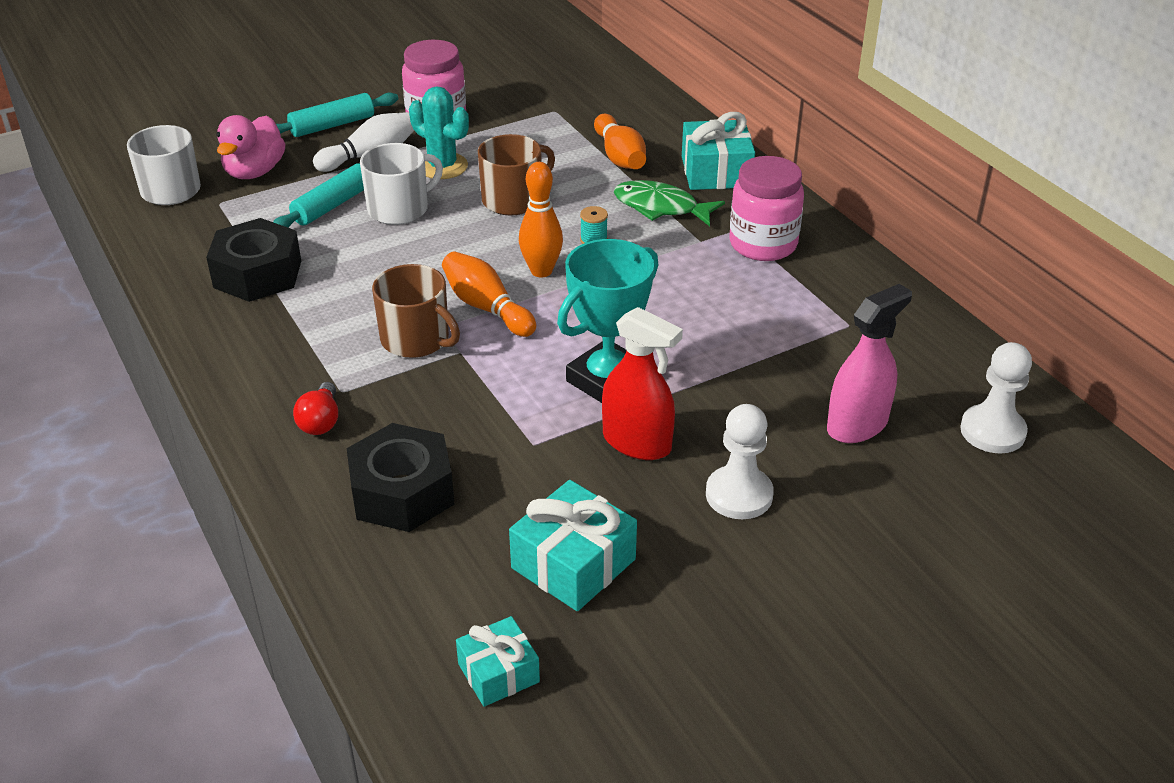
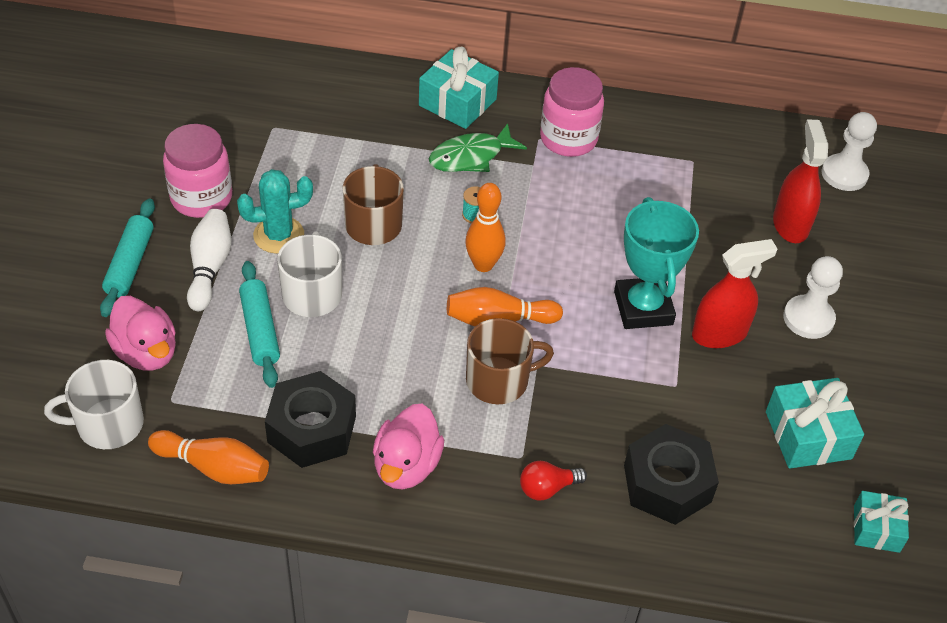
camera: 55 degrees left, 10 degrees up
(267, 336) = (406, 466): none -> pink duck
(321, 421) = (547, 488): red light bulb -> red light bulb turned 120 degrees clockwise
(620, 156) = (381, 135): orange bowling pin -> orange bowling pin (214, 467)
(857, 425) = (790, 224): pink spray bottle -> red spray bottle

